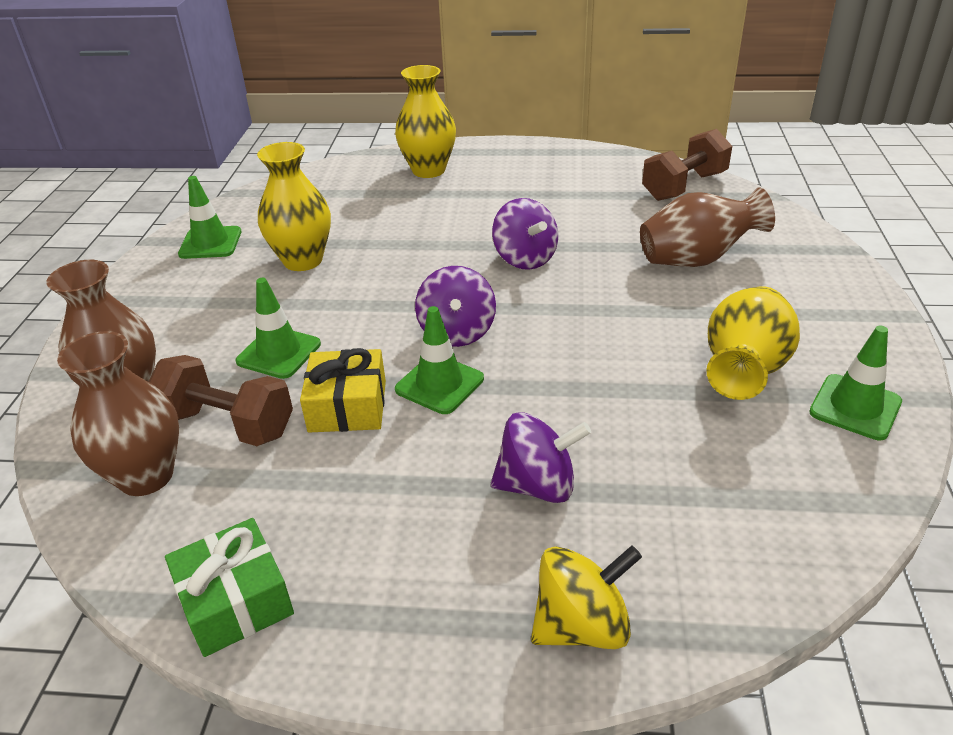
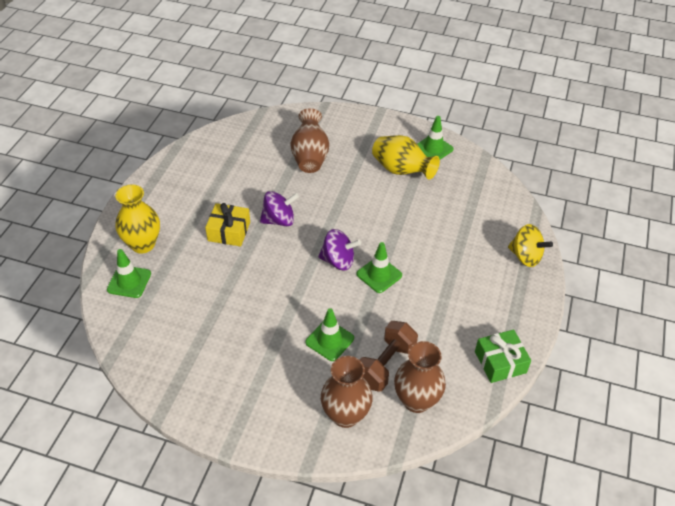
camera: 80 degrees left, 10 degrees up
(210, 243) = (183, 375): green traffic cone -> green traffic cone (129, 282)
(303, 260) = (233, 323): yellow vase -> none
(348, 406) = (385, 313): yellow gift -> yellow gift (229, 231)
(537, 485) = (455, 253): purple spinning top -> none
(581, 625) = (525, 256): yellow spinning top -> yellow spinning top turned 135 degrees clockwise
(684, 186) = (233, 138): brown dumbbell -> none

